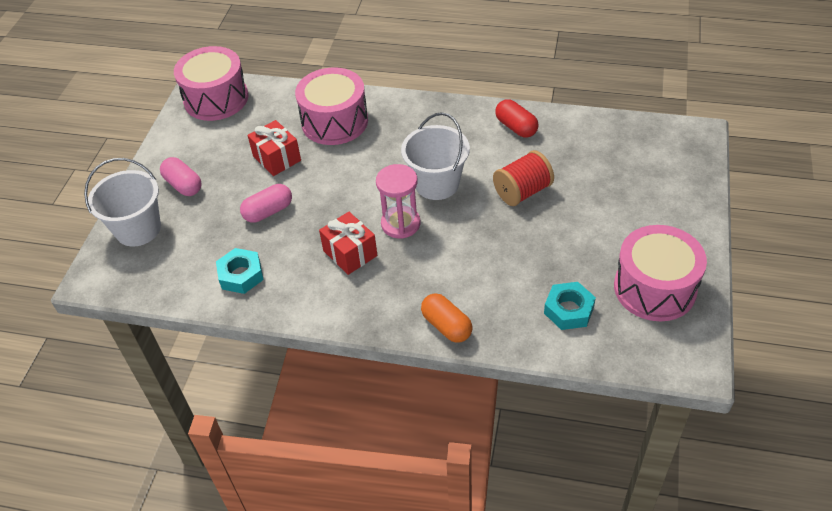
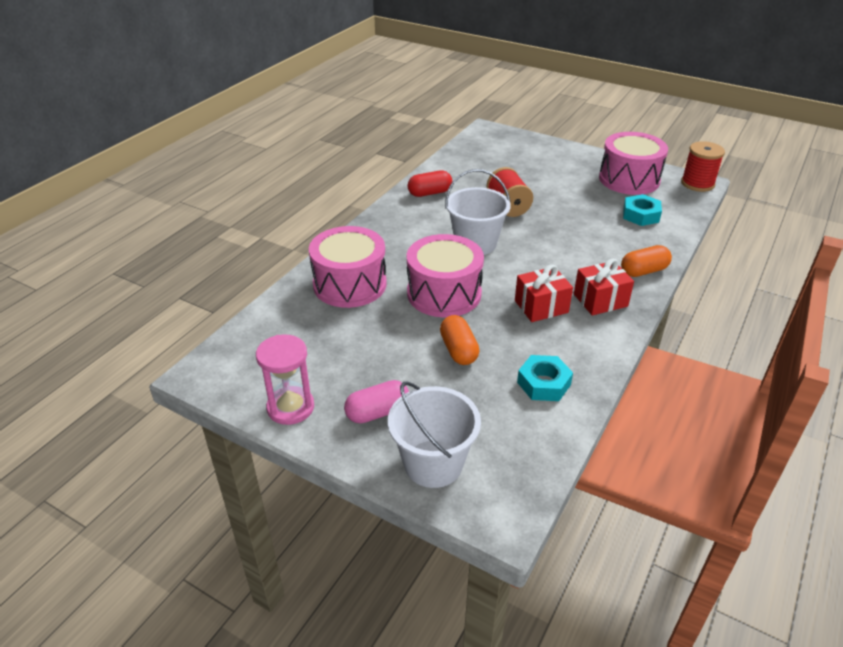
camera: 75 degrees left, 10 degrees down
(216, 99) = (239, 364): pink drum -> pink drum (444, 293)
(268, 211) = (458, 350): pink capsule -> orange capsule
(277, 158) = (379, 332): red gift -> red gift (600, 300)
(400, 224) = (516, 271): pink hourglass -> pink hourglass (290, 407)
(690, 362) = (697, 183): none -> red spool

